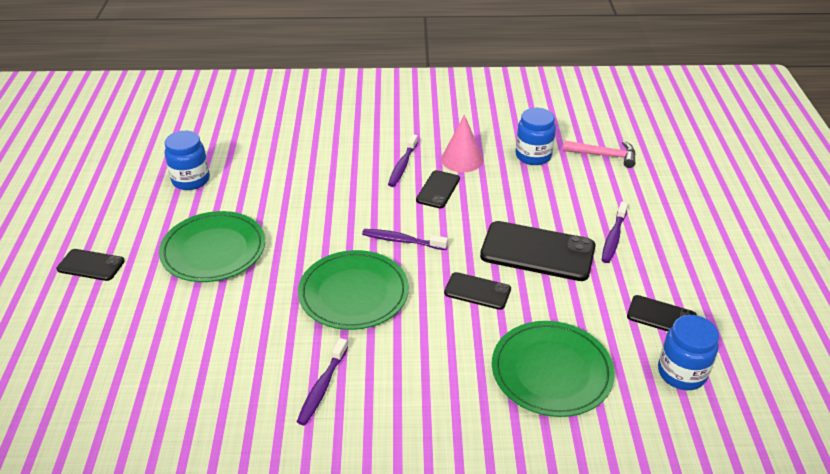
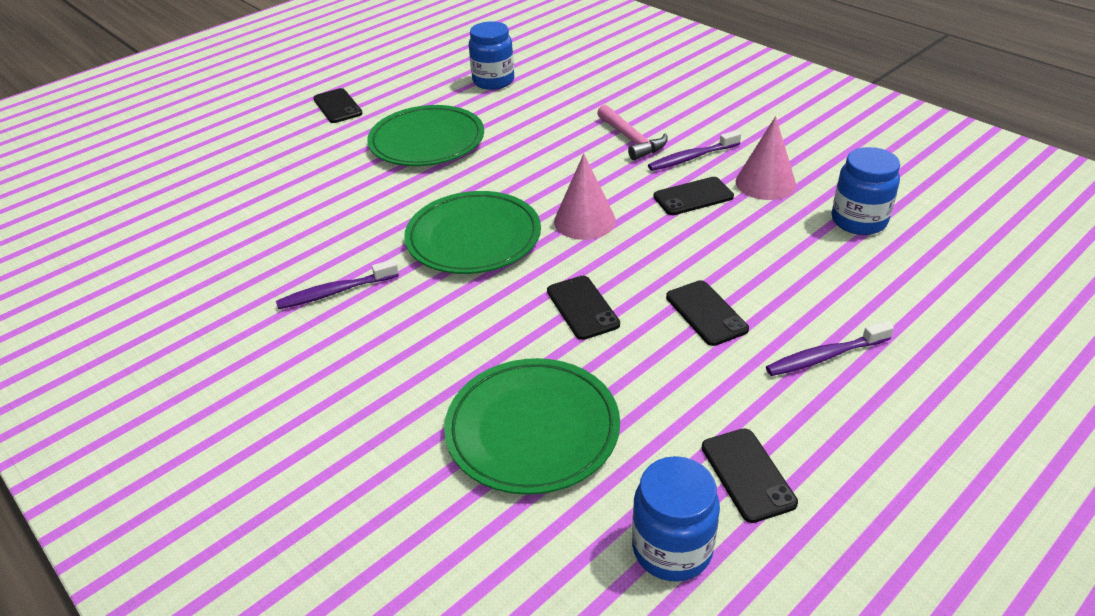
camera: 50 degrees right, 0 degrees up
(402, 241) = (584, 221): purple toothbrush -> pink cone
(537, 251) = (706, 313): black phone -> black phone, size x0.54
(604, 155) = (960, 268): pink hammer -> pink hammer (631, 139)

